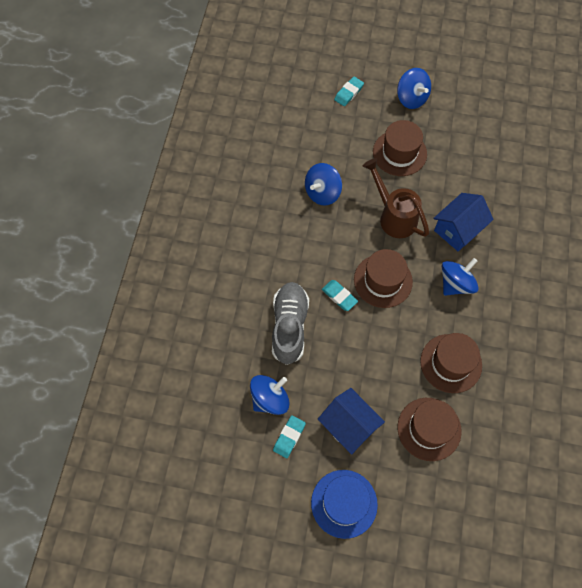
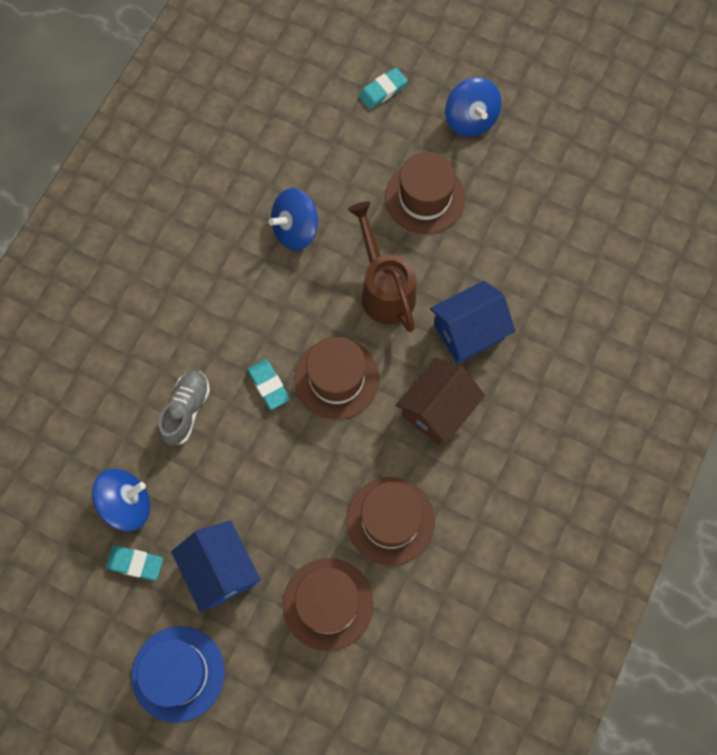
camera: 15 degrees right, 5 degrees up
(289, 326) = (186, 410): grey shoe -> grey shoe, size x0.66
(289, 437) = (135, 563): turquoise eraser -> turquoise eraser turned 60 degrees clockwise
(456, 284) = (437, 409): blue spinning top -> brown house

